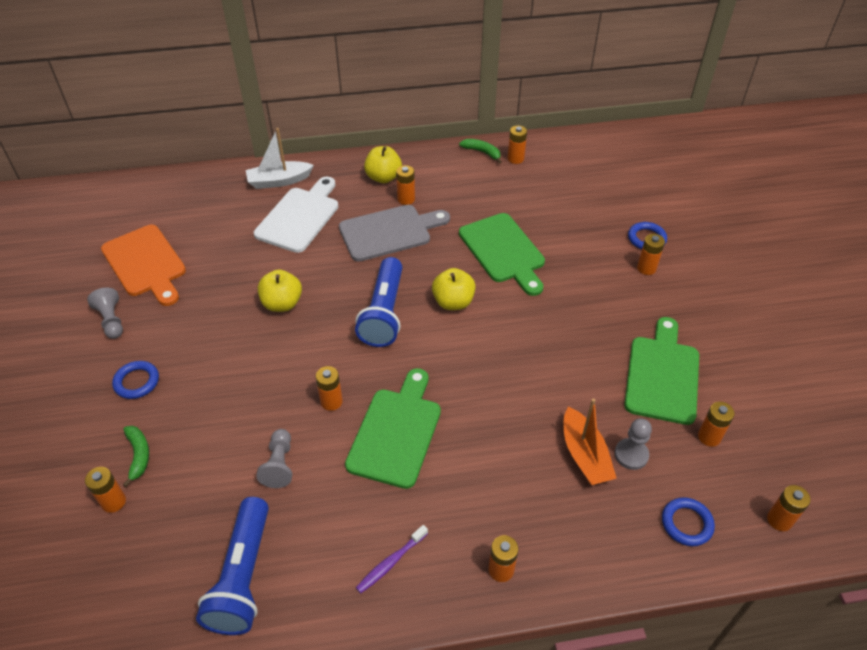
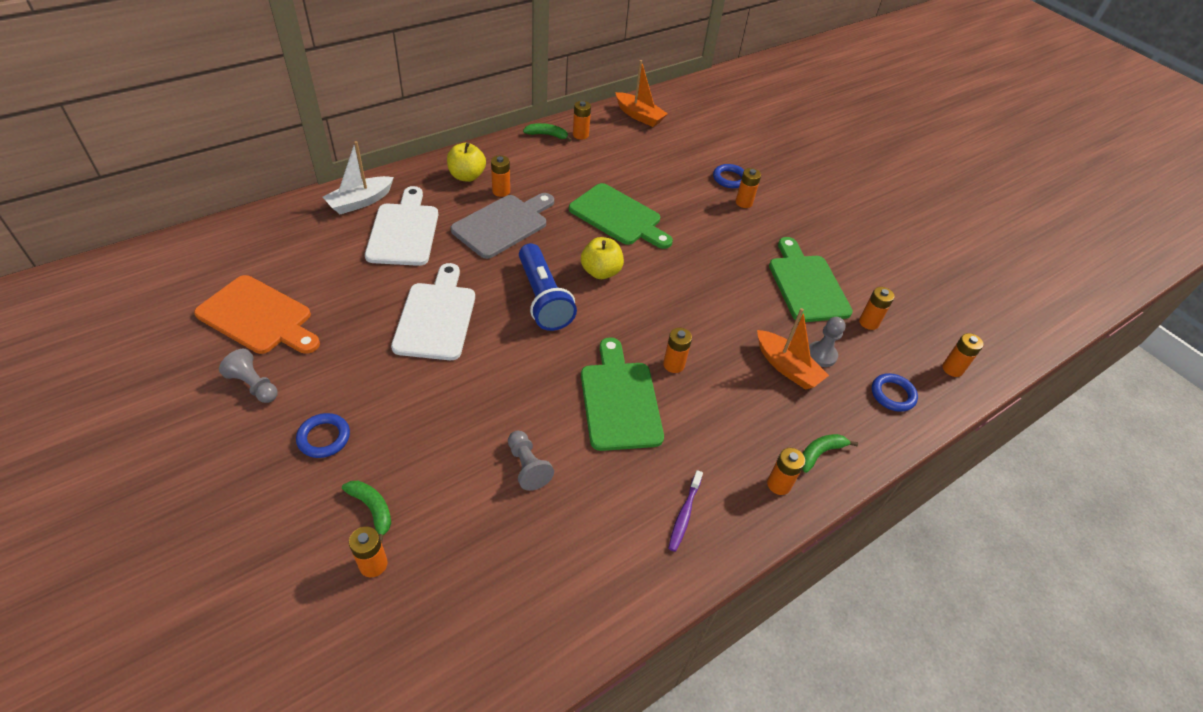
camera: 30 degrees left, 0 degrees up
(243, 577) = (556, 582): blue flashlight -> none
(282, 303) = (436, 317): yellow apple -> white cutting board
(331, 401) = (542, 392): orange battery -> orange battery (673, 365)
(564, 555) = (820, 453): none -> green banana
(588, 150) = (639, 116): none -> orange boat

